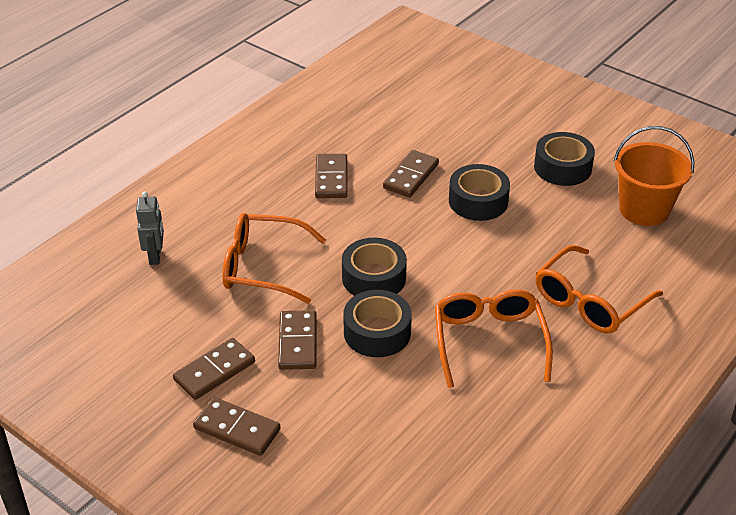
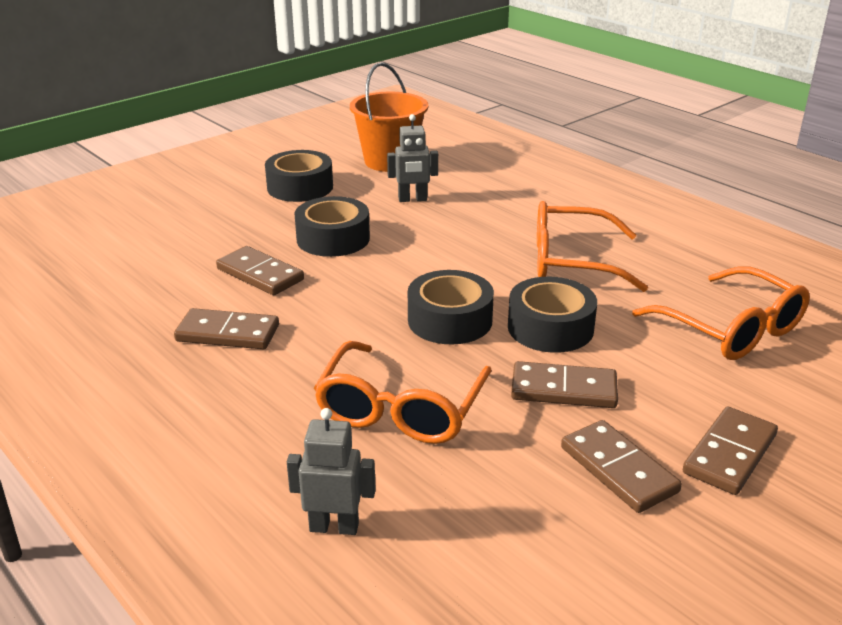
camera: 80 degrees left, 10 degrees down
(568, 234) = (412, 199): none -> grey robot
(589, 302) = (519, 204): orange glasses -> orange glasses (731, 329)

